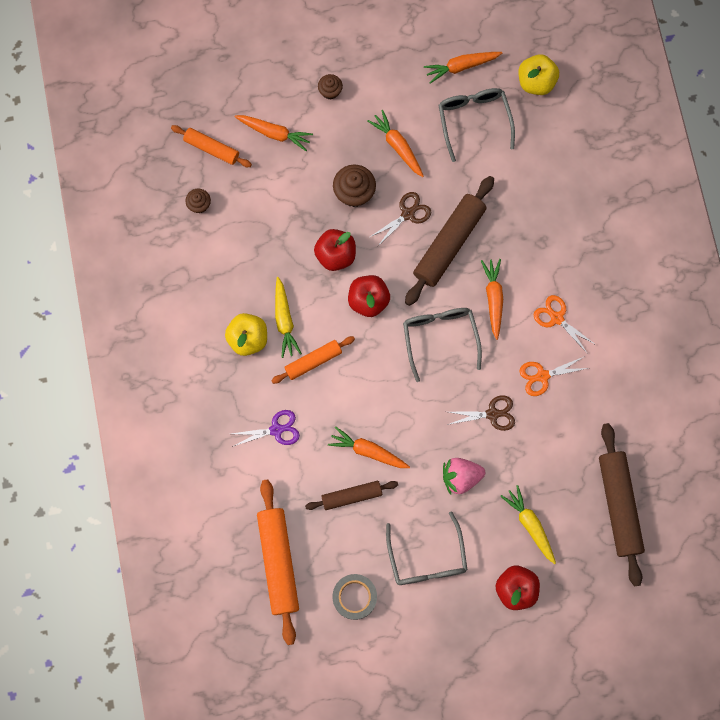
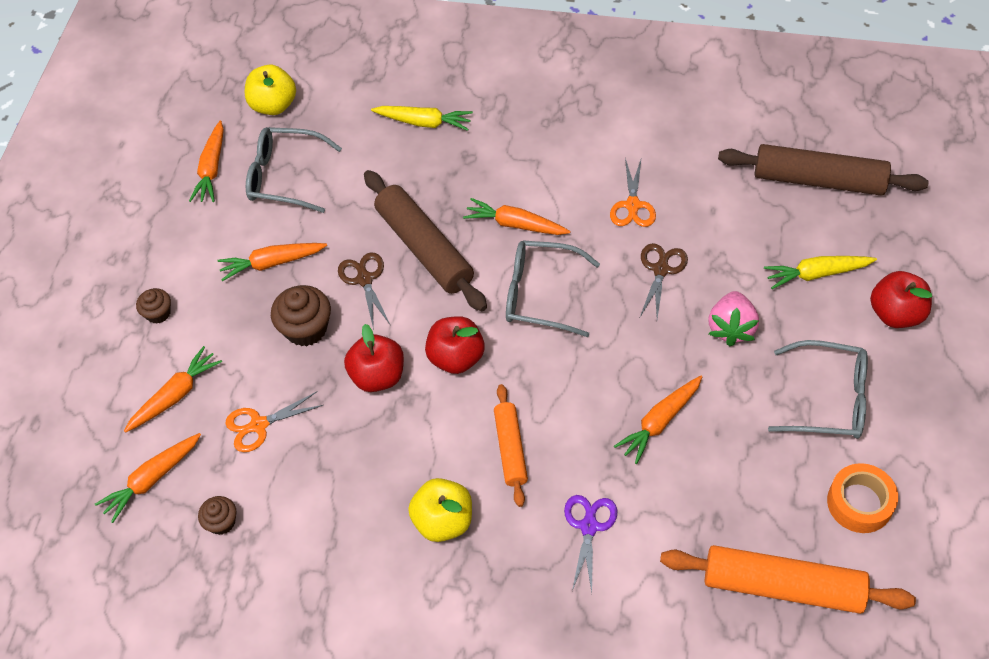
camera: 65 degrees left, 20 degrees down
(212, 148) = (151, 480): orange rolling pin -> orange carrot
(284, 320) = (438, 466): yellow carrot -> yellow carrot (424, 122)
(351, 496) = (715, 461): brown rolling pin -> none
(354, 597) = (859, 503): grey tape -> orange tape
(557, 318) = (567, 170): orange scissors -> orange scissors (259, 425)

